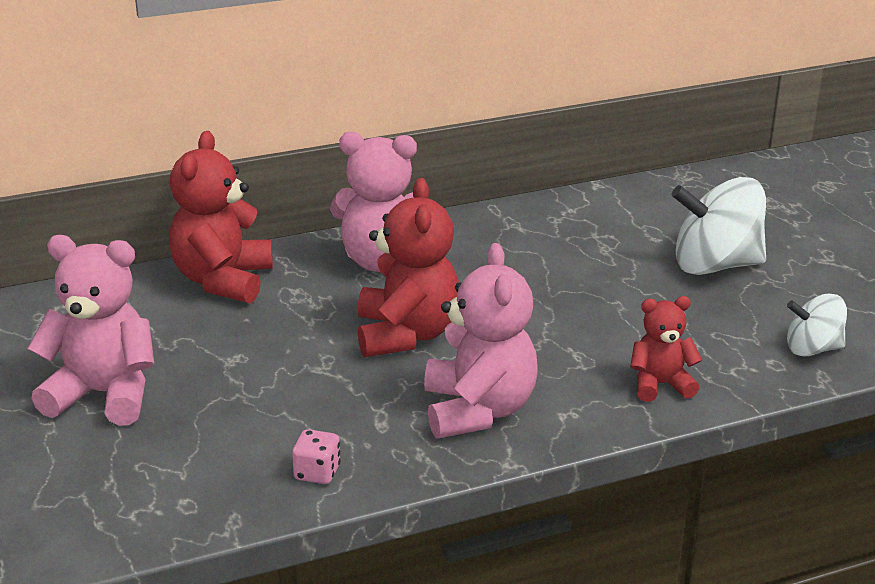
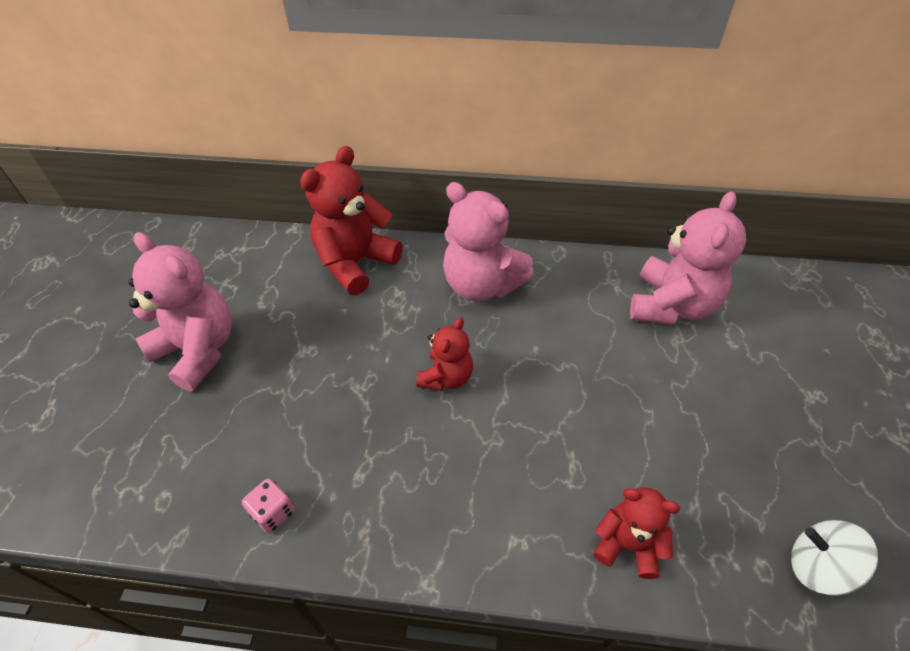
camera: 30 degrees right, 20 degrees up
(406, 335) = (446, 377): red teddy bear -> red teddy bear, size x0.58
(478, 410) = (444, 498): pink teddy bear -> pink teddy bear (671, 305)
(715, 265) = (773, 401): white spinning top -> none

